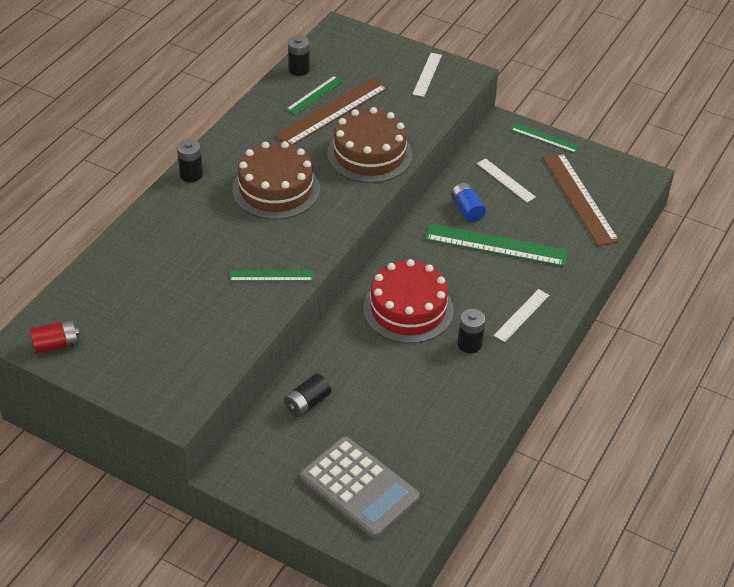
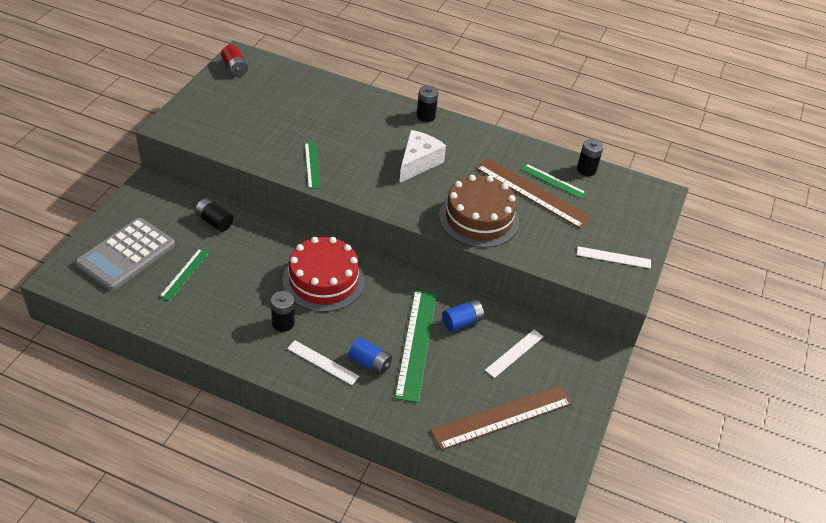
camera: 80 degrees right, 0 degrees up
(276, 189) = (418, 163): brown cake -> white cheese
(521, 280) = (370, 363): none -> blue battery
(545, 138) = (592, 389): green ruler -> green ruler (185, 274)

